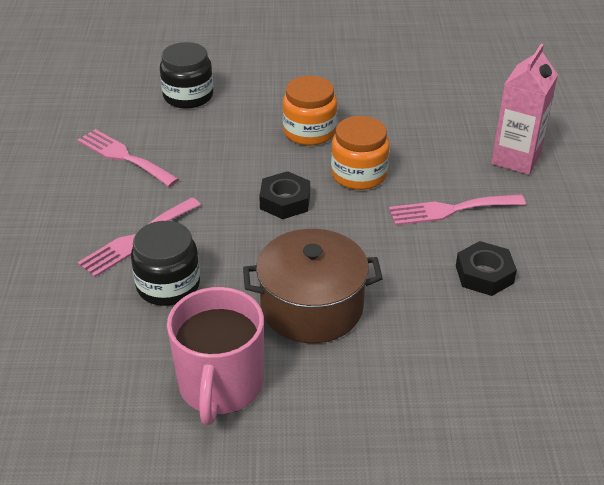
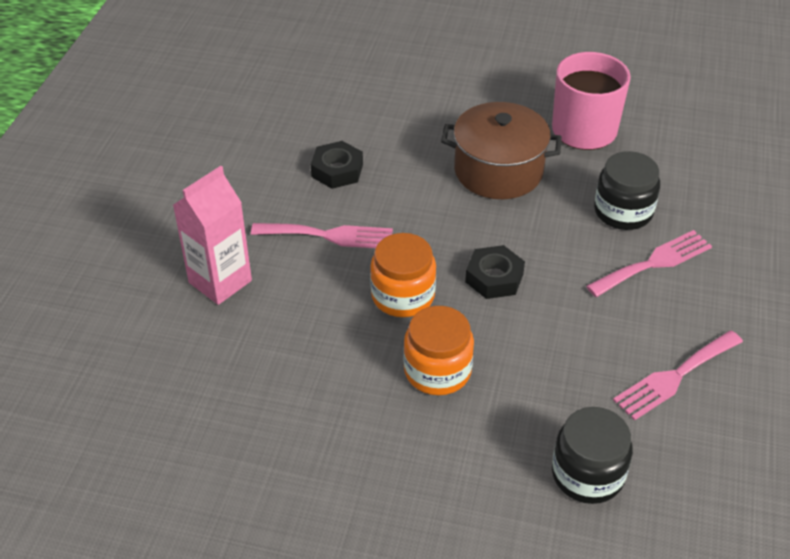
camera: 165 degrees left, 5 degrees up
(124, 157) = (674, 377): pink fork -> pink fork turned 90 degrees clockwise

